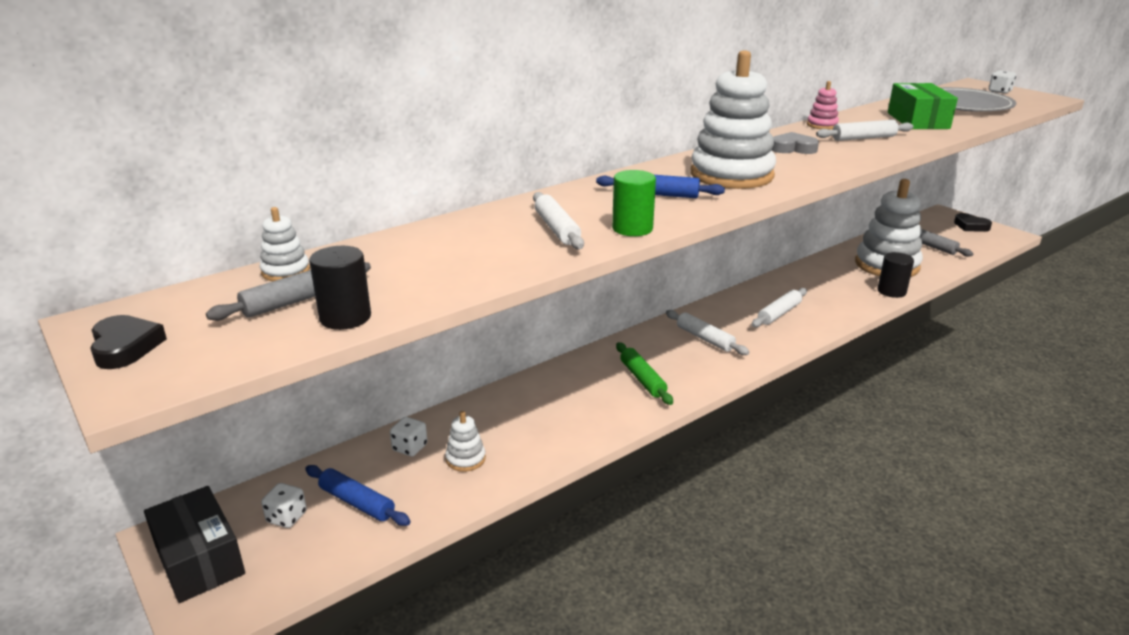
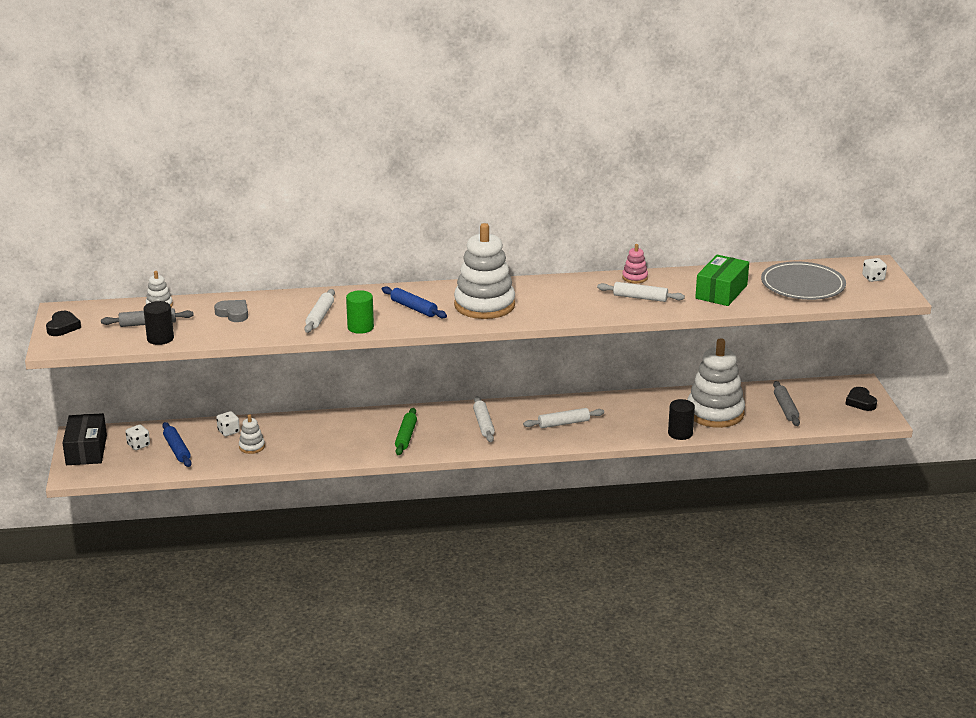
camera: 30 degrees right, 0 degrees up
(793, 148) = (568, 294): grey heart -> grey heart (233, 314)

